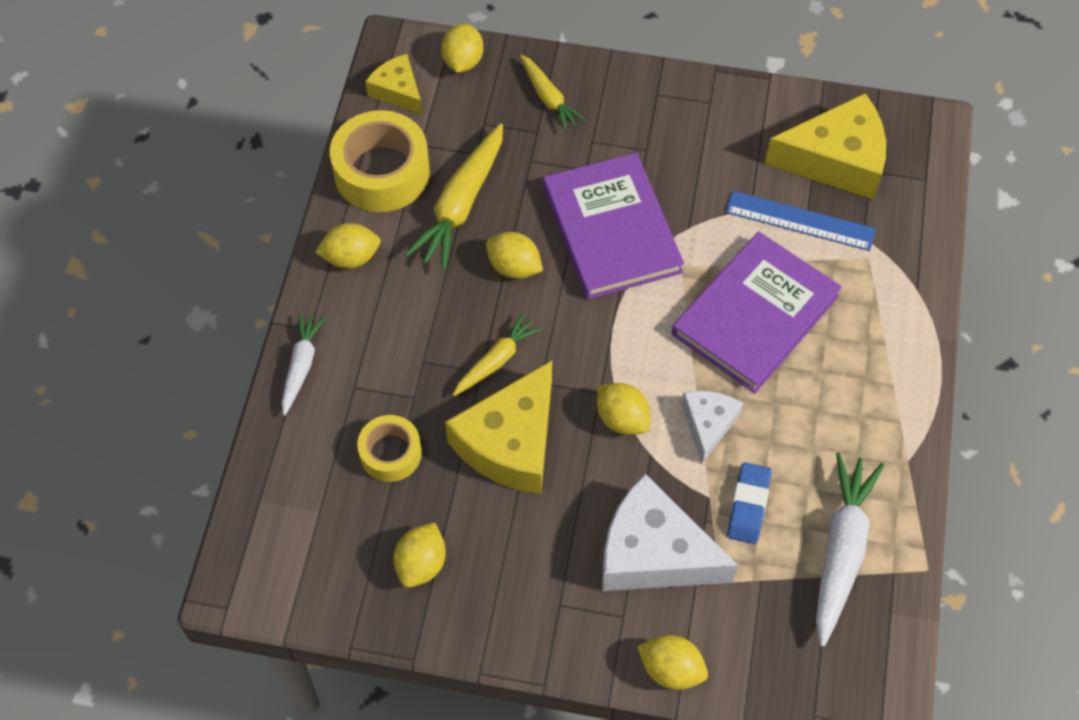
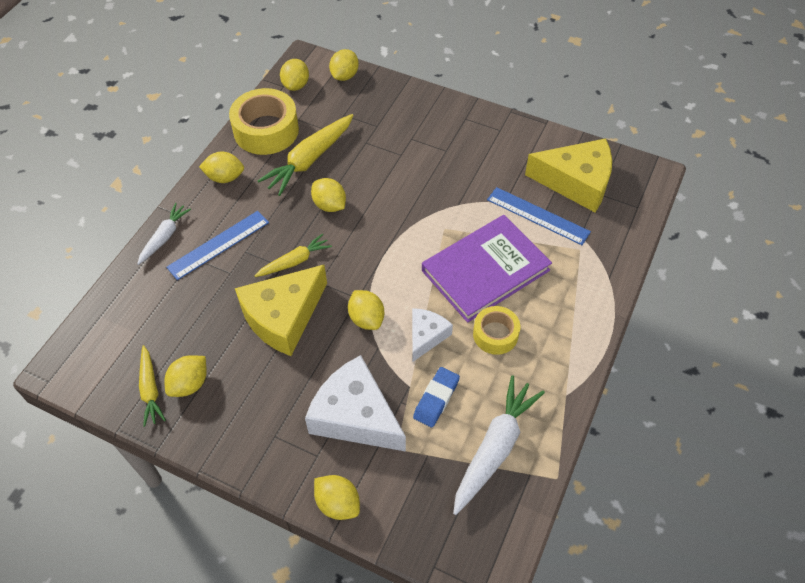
camera: 15 degrees right, 5 degrees down
(382, 360) = (218, 245): none -> blue ruler
(390, 453) = (199, 305): yellow tape -> yellow tape (495, 334)
(398, 91) = (296, 85): yellow cheese -> yellow lemon
(548, 98) = (392, 107): yellow carrot -> yellow carrot (150, 389)
(611, 229) = (404, 195): purple book -> none

